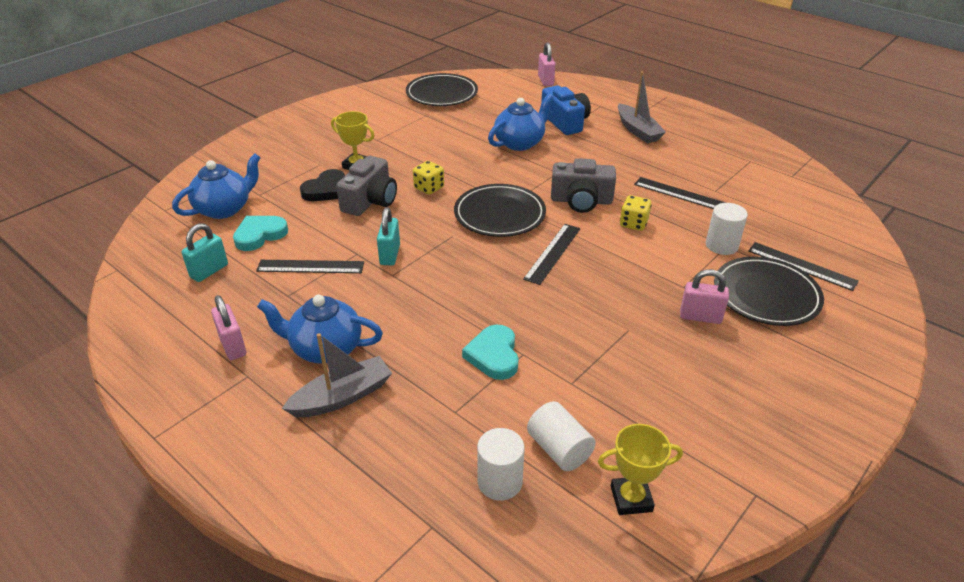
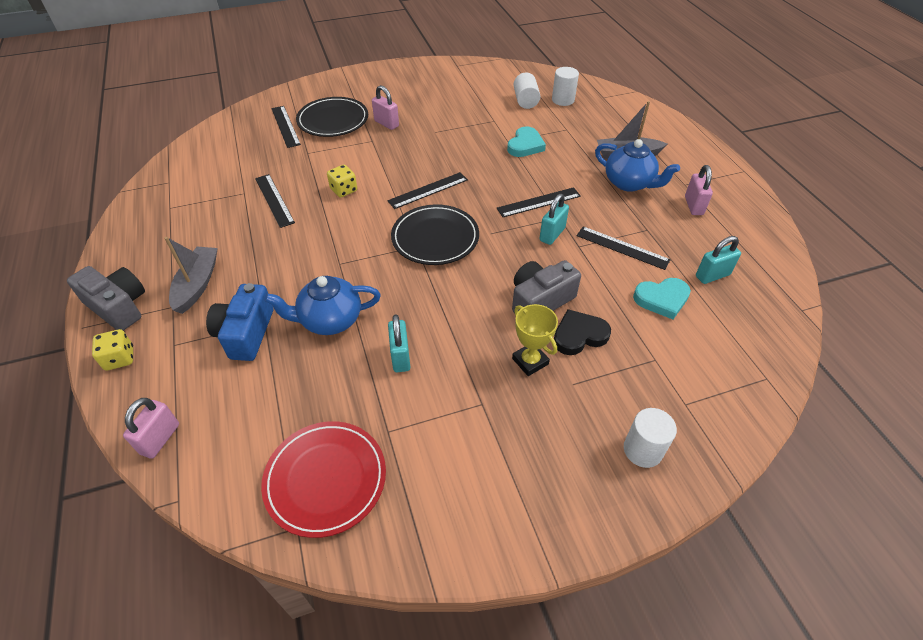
camera: 150 degrees left, 10 degrees up
(224, 209) = (696, 351): blue teapot -> none
(424, 283) = (539, 202): none -> black ruler
(429, 188) = (473, 294): yellow dice -> yellow dice (120, 358)
(442, 94) = (325, 479): black plate -> red plate
(450, 142) = (400, 357): none -> turquoise padlock
(581, 201) = (356, 225): grey camera -> grey camera (118, 306)
(631, 499) = (509, 79): yellow trophy -> none
(721, 245) = (310, 154): white cylinder -> white cylinder (643, 450)

